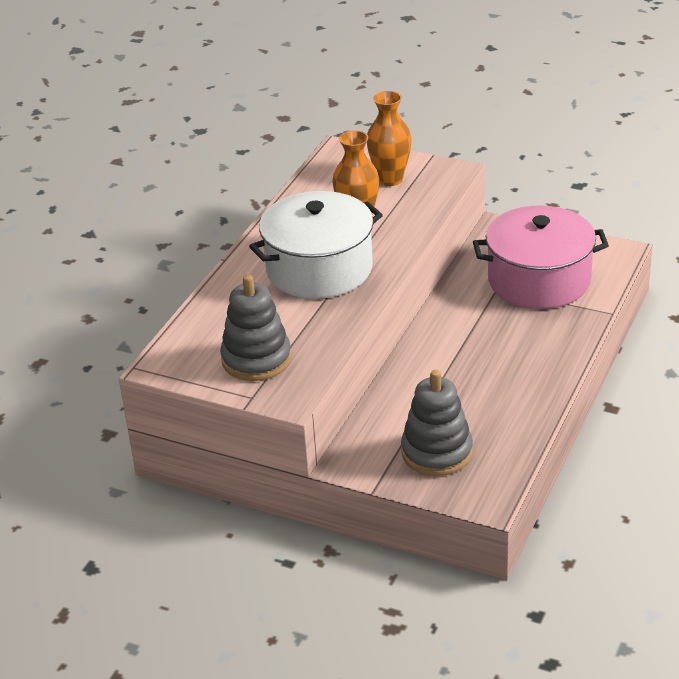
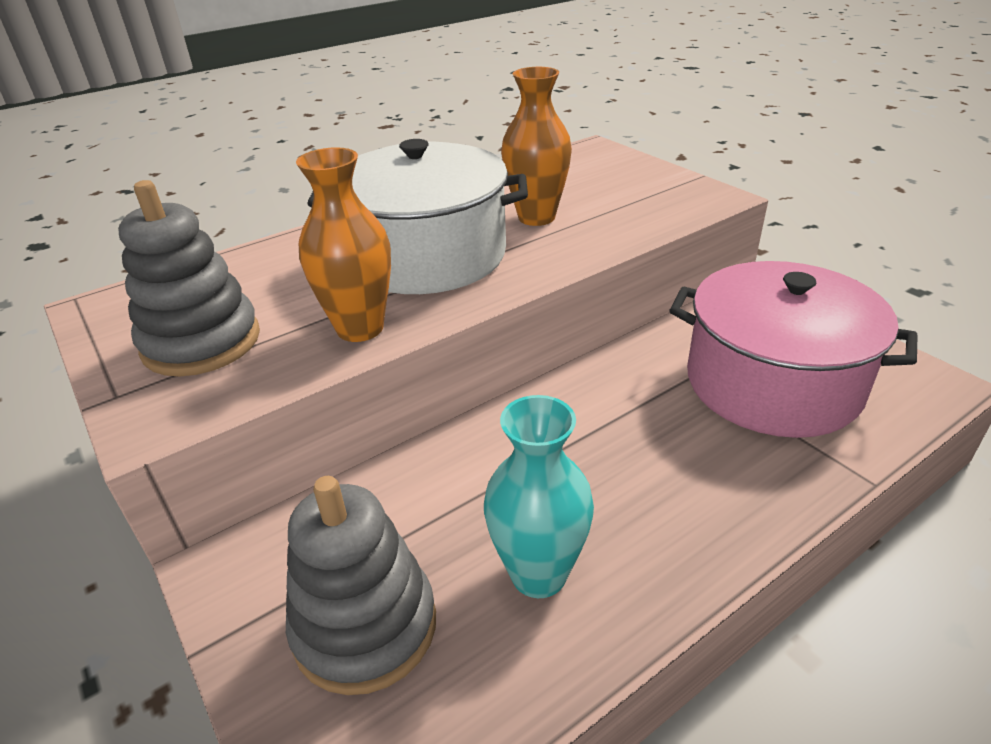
camera: 30 degrees right, 0 degrees up
(390, 179) = (624, 186): orange vase -> orange vase (360, 328)
(493, 405) = (538, 574): none -> turquoise vase

